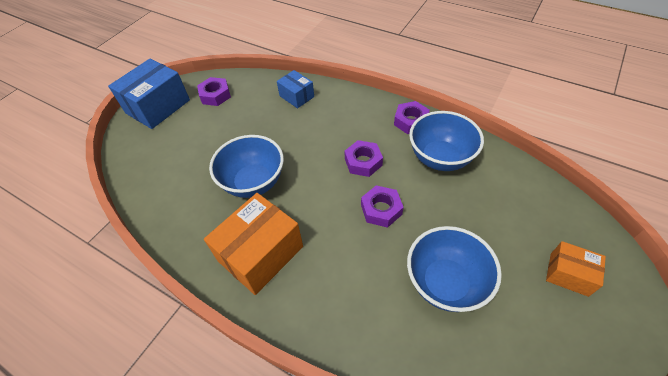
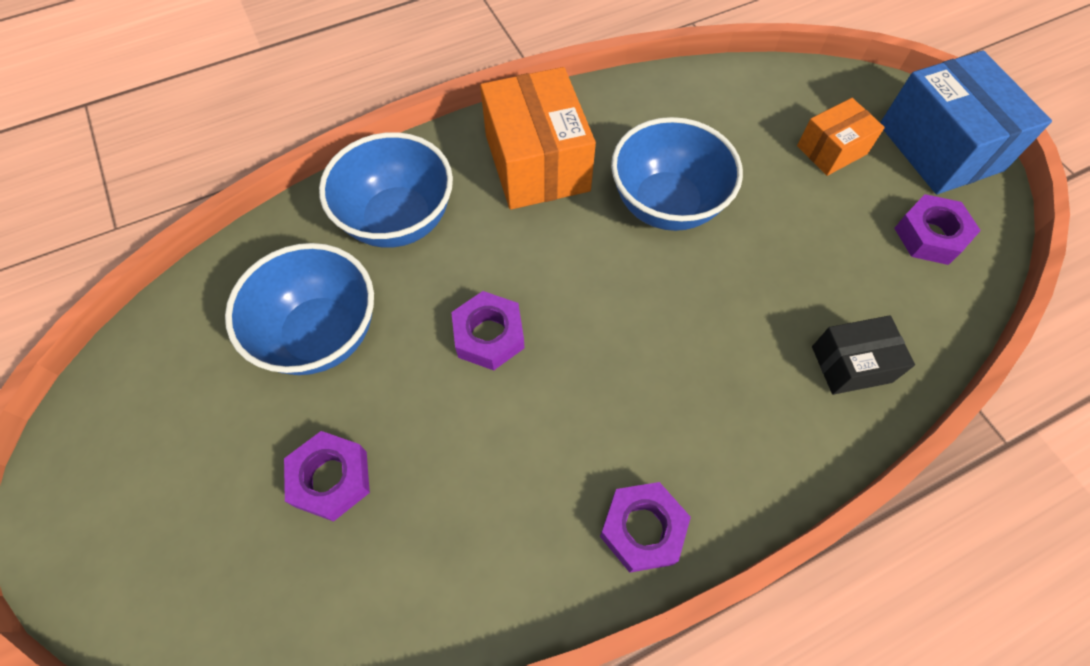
camera: 120 degrees right, 10 degrees up
(296, 96) = (851, 364): blue box -> black box
(363, 162) = (599, 372): purple nut -> purple nut (331, 479)
(440, 158) = (514, 506): blue bowl -> blue bowl (398, 220)
(569, 274) = (180, 505): orange box -> orange box (831, 150)

